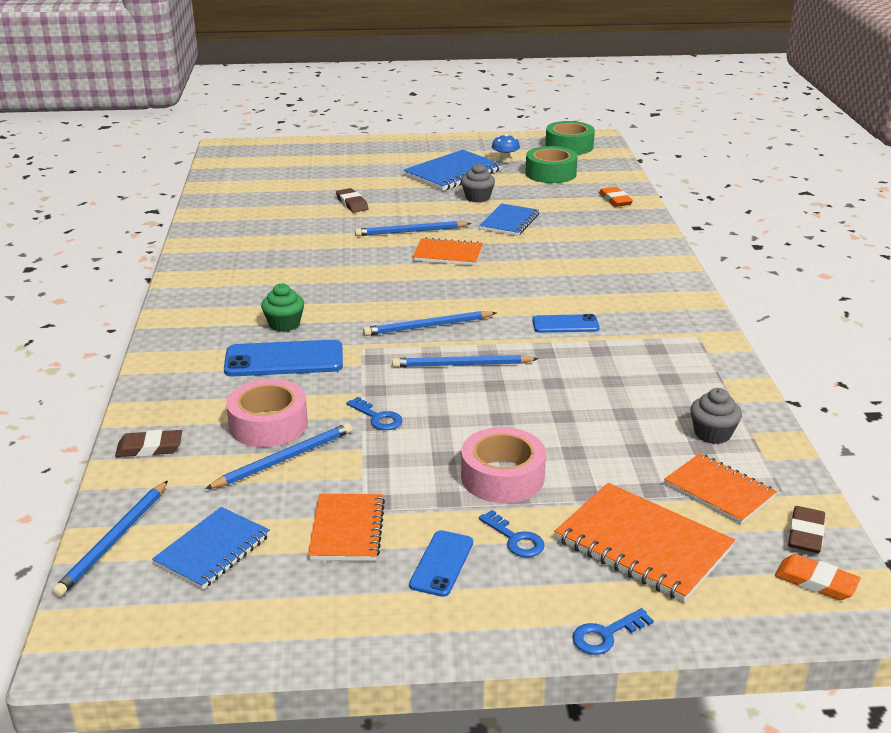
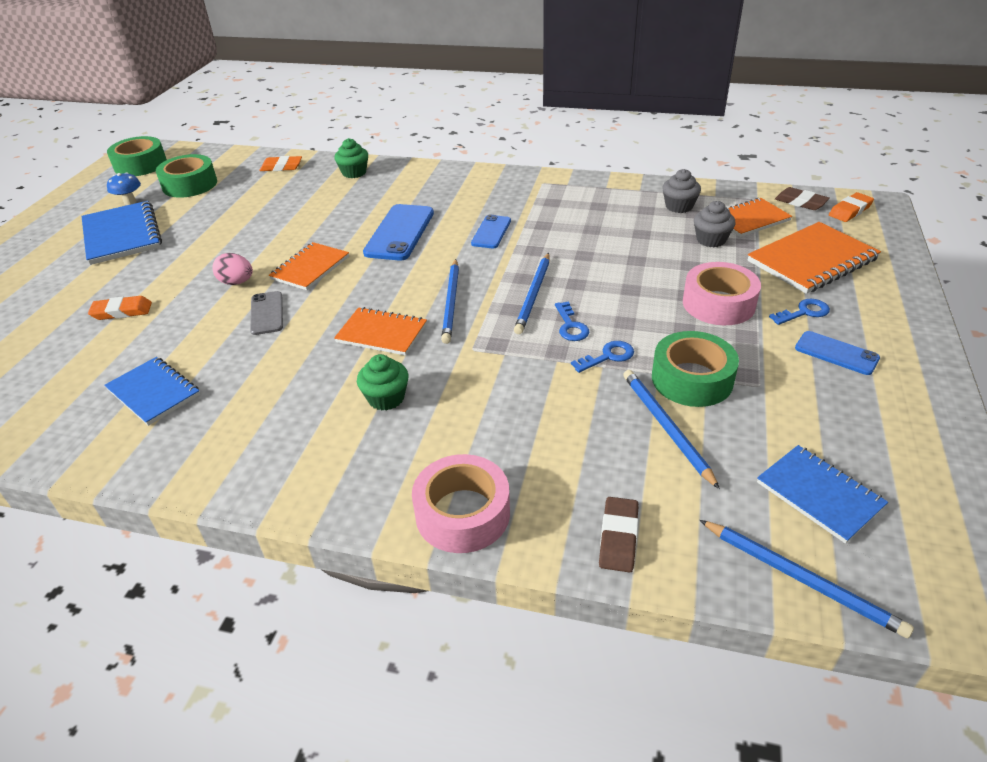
camera: 70 degrees left, 10 degrees up
(268, 424) = (597, 432): pink tape -> pink tape (462, 513)
(284, 360) = (467, 406): blue phone -> blue phone (400, 233)
(347, 529) = (788, 399): orange notebook -> orange notebook (382, 333)
(352, 203) = (122, 311): brown eraser -> orange eraser
(359, 468) = (692, 379): none -> green tape
(374, 253) = (267, 313): none -> grey phone
(410, 231) = (237, 282): blue pencil -> pink egg
(477, 197) = (199, 231): grey cupcake -> grey cupcake (711, 240)
(509, 222) = (272, 223): blue notebook -> blue notebook (154, 392)
(606, 635) = (914, 295): blue key -> blue key (570, 326)
(632, 234) = (354, 173): none -> green cupcake

